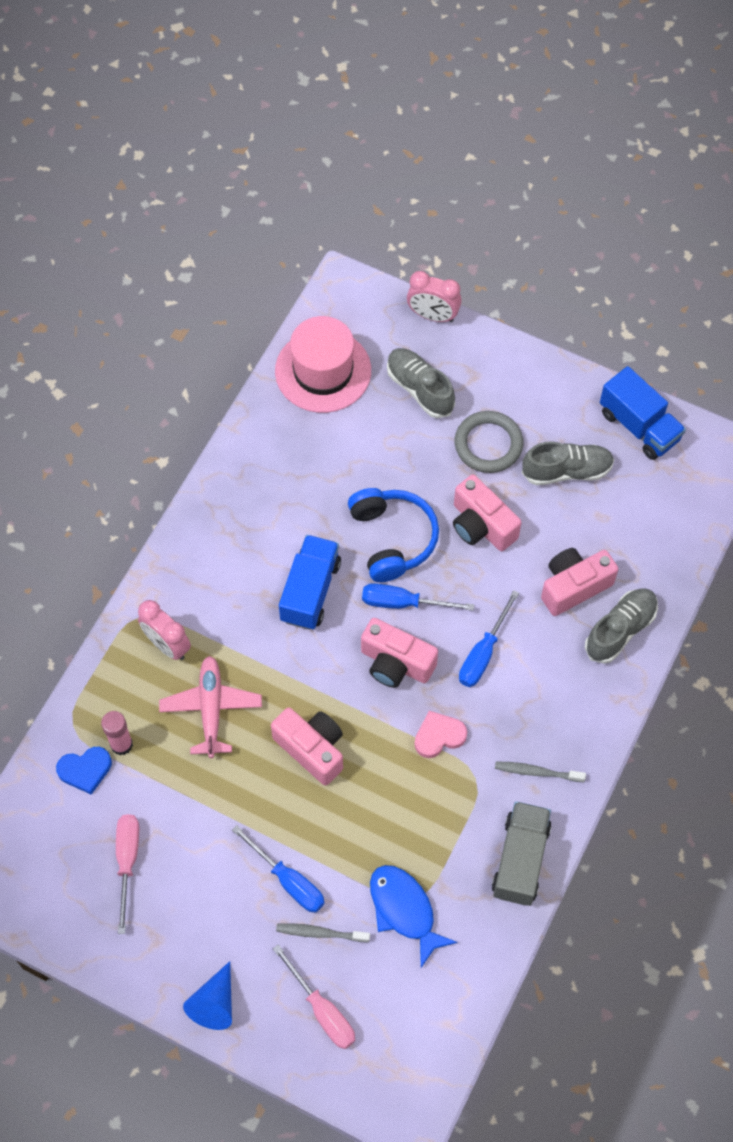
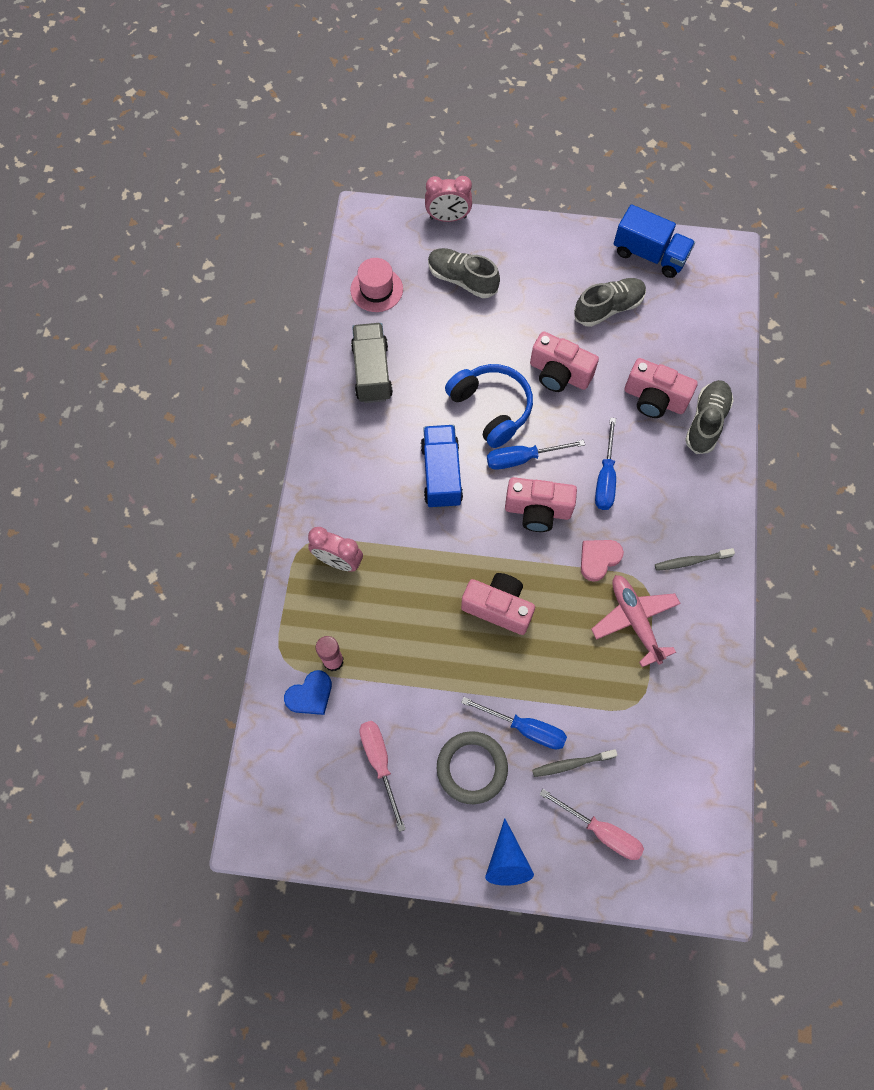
camera: 20 degrees left, 5 degrees up
(211, 708) = (398, 603): pink plane -> pink plane (634, 620)
(323, 371) = (376, 289): pink hat -> pink hat, size x0.62
(404, 910) = (633, 718): blue fish -> none
(488, 444) = (536, 307): grey ring -> grey ring (472, 768)
(520, 860) = (709, 639): grey truck -> grey truck (372, 372)
(574, 587) = (654, 399): pink camera -> pink camera turned 105 degrees counterclockwise

